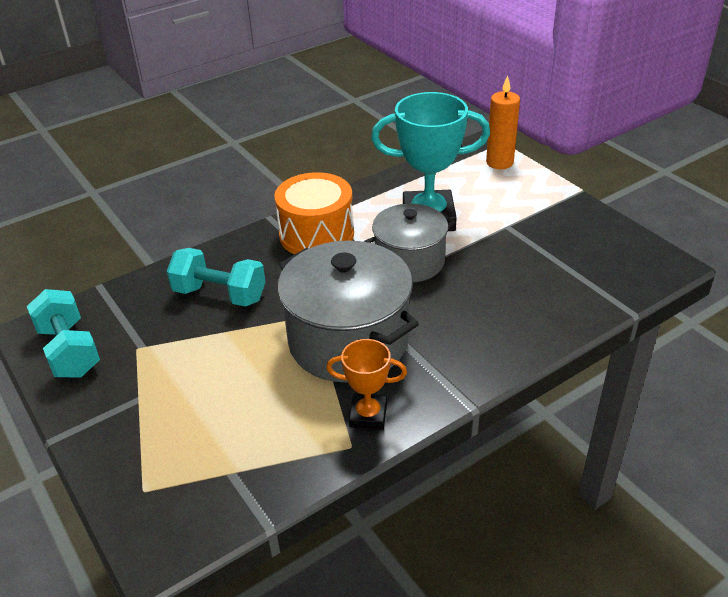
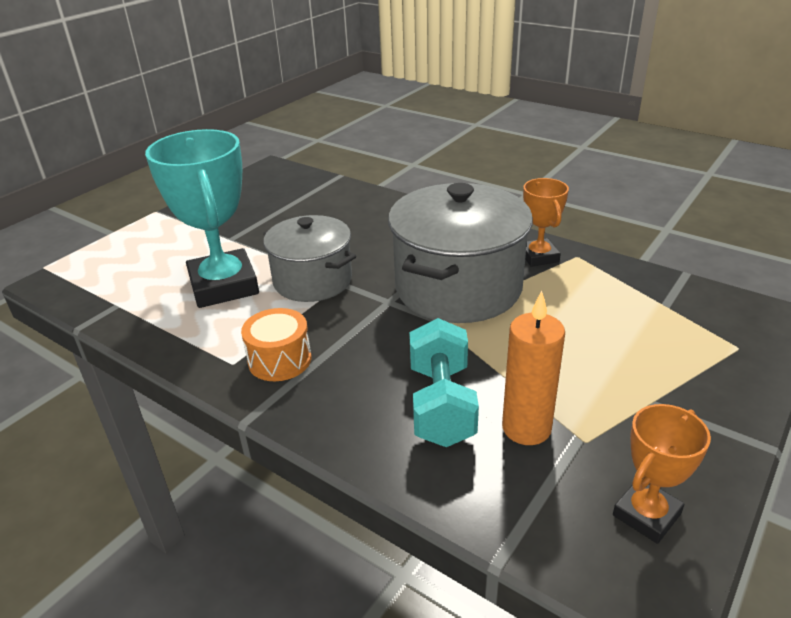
camera: 110 degrees left, 5 degrees down
(69, 351) = (646, 514): turquoise dumbbell -> orange trophy
(316, 234) = (280, 360): orange drum -> orange drum, size x0.60
(499, 162) = (95, 262): orange candle -> orange candle (526, 428)

